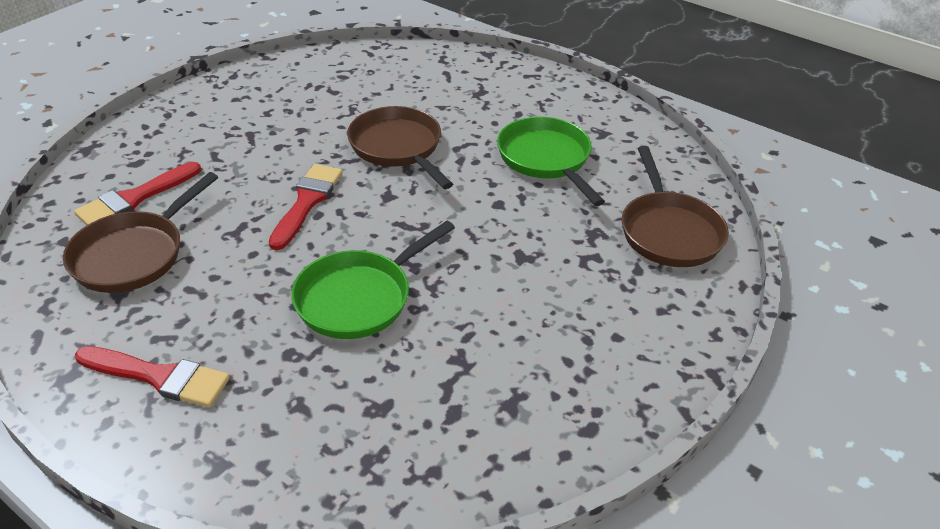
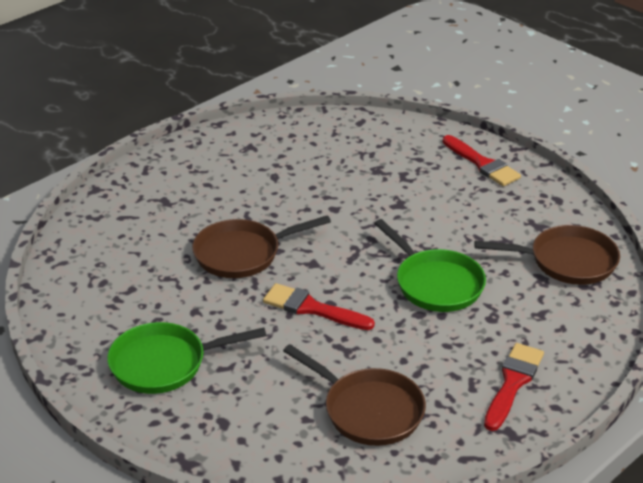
camera: 80 degrees left, 5 degrees down
(135, 198) = (284, 417): red brush -> red brush (482, 164)
(546, 159) = (280, 179): green pan -> green pan (164, 364)
(669, 231) = (380, 139): brown pan -> brown pan (567, 261)

